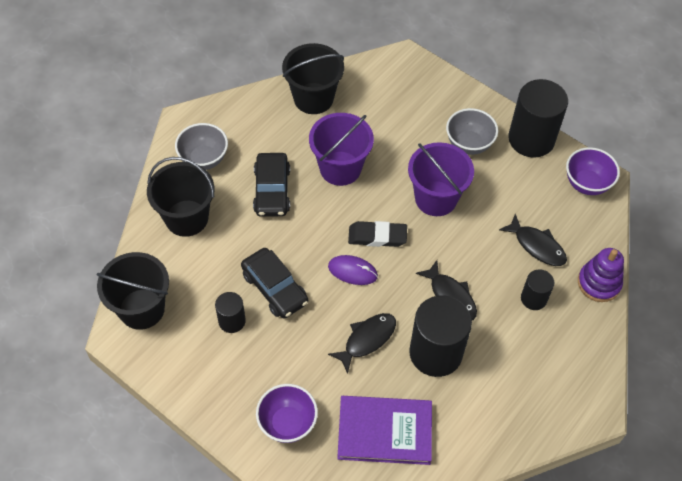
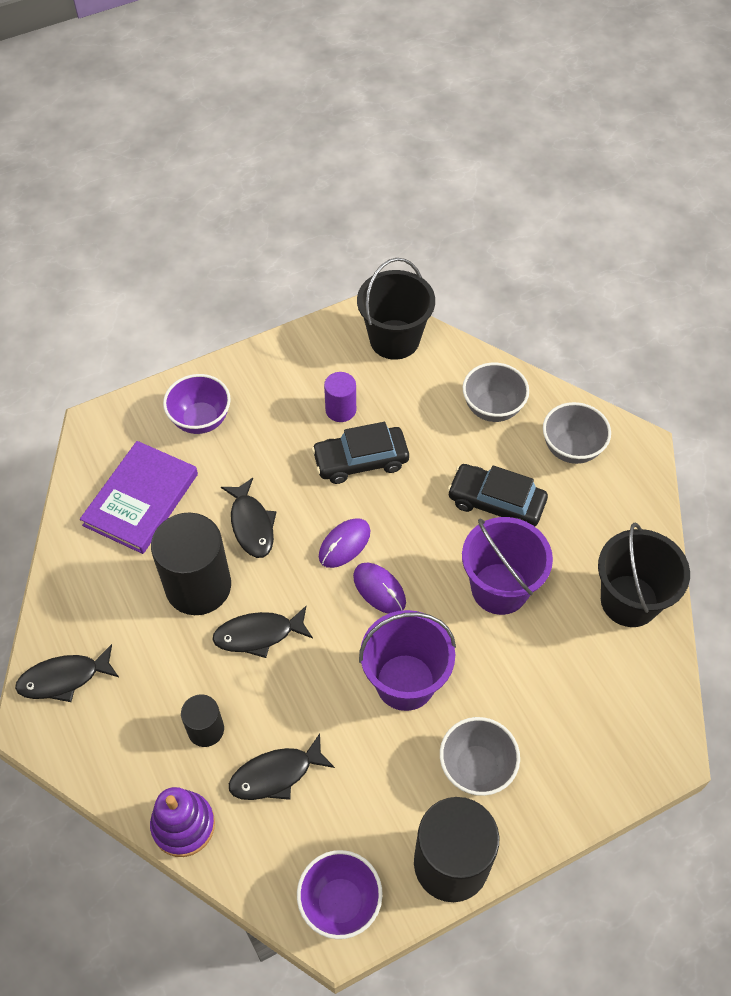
camera: 115 degrees right, 0 degrees up
(186, 218) = (492, 408): black bucket -> grey bowl
(232, 321) = (340, 410): black cylinder -> purple cylinder
(377, 236) = (379, 589): black eraser -> purple mouse
(553, 408) = (64, 678): none -> black fish

